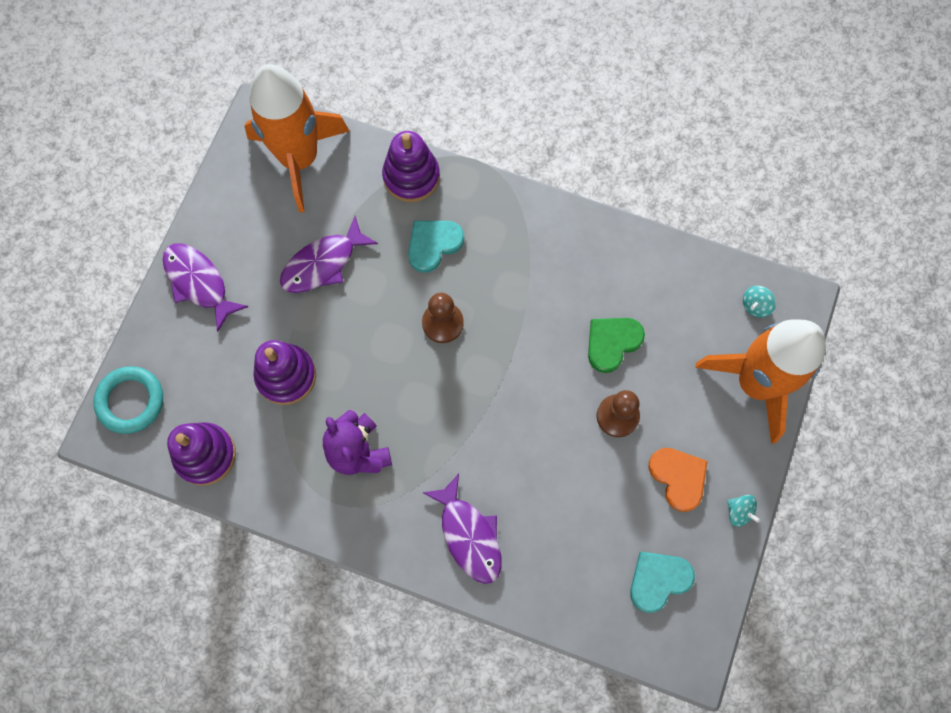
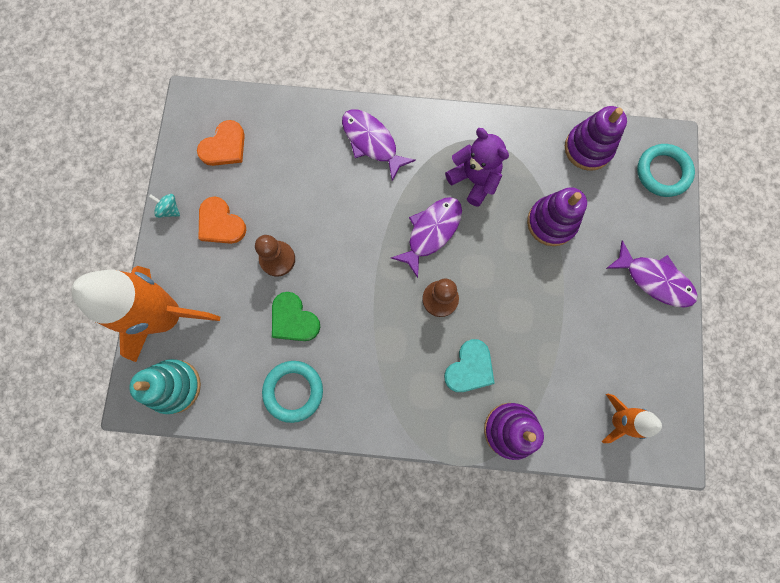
camera: 165 degrees right, 5 degrees up
(299, 159) = (618, 420): orange rocket -> orange rocket, size x0.50
(323, 263) = (558, 325): purple fish -> purple fish (431, 232)
(612, 343) = (293, 319): green heart -> green heart turned 105 degrees clockwise
(627, 269) = (293, 391): none -> turquoise ring
(658, 580) = (224, 146): turquoise heart -> orange heart
(755, 305) = (174, 386): turquoise spinning top -> turquoise stacking toy

